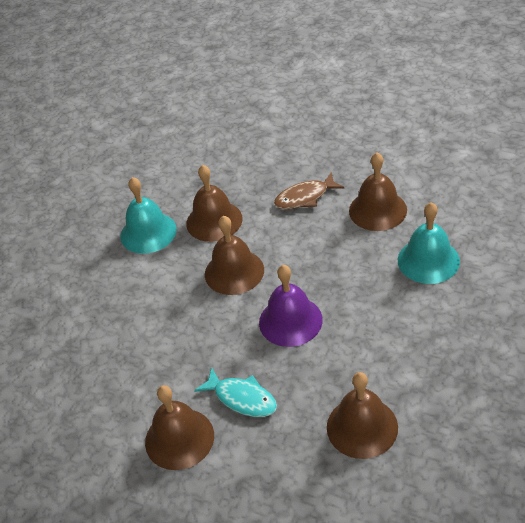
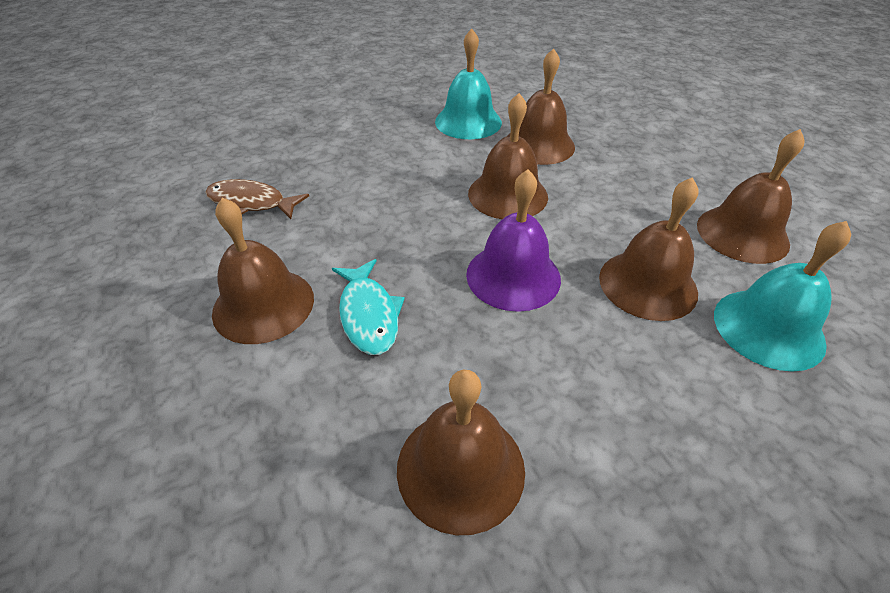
camera: 35 degrees right, 0 degrees up
(305, 197) = (659, 175): brown fish -> brown fish (251, 203)
(358, 276) = (647, 284): none -> brown bell

